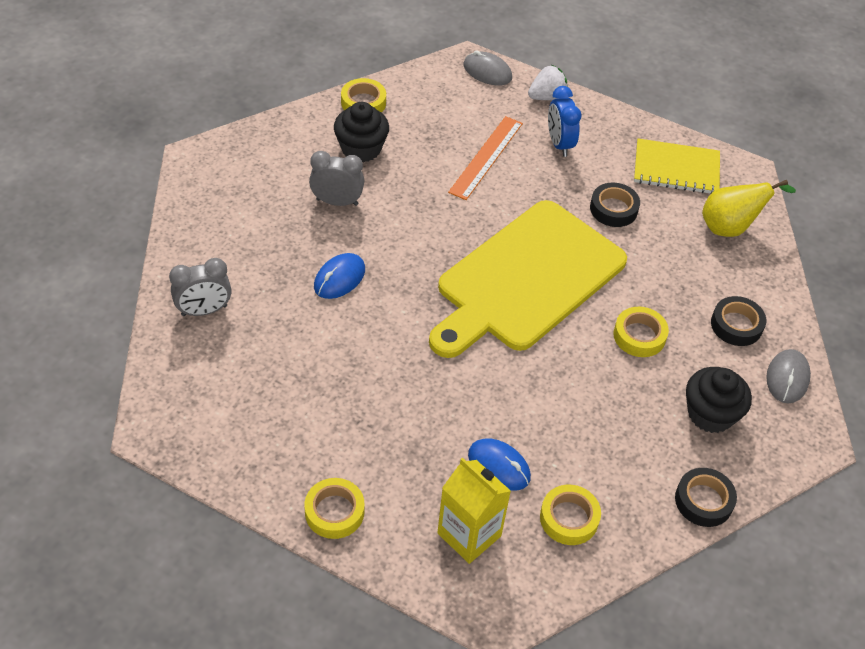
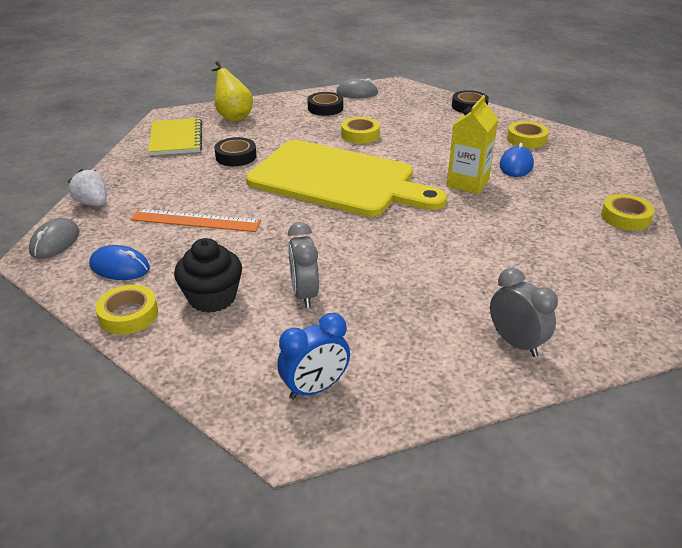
camera: 105 degrees left, 15 degrees down
(339, 278) = (405, 268): blue mouse -> blue mouse (120, 267)
(469, 534) = (577, 167): yellow carton -> yellow carton (468, 183)
(559, 144) = (162, 188): blue clock -> blue clock (315, 388)
(710, 414) = (405, 109): black cupcake -> none

